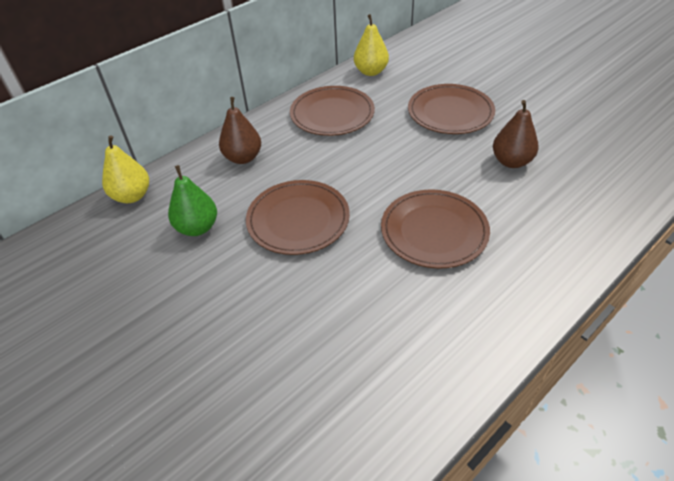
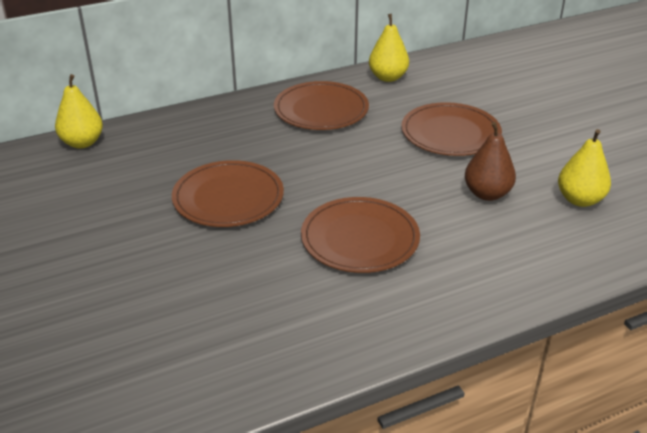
camera: 15 degrees right, 10 degrees down
(197, 227) = (128, 183): green pear -> none
(243, 158) = (206, 132): brown pear -> none
(584, 149) = (579, 200): none -> yellow pear

